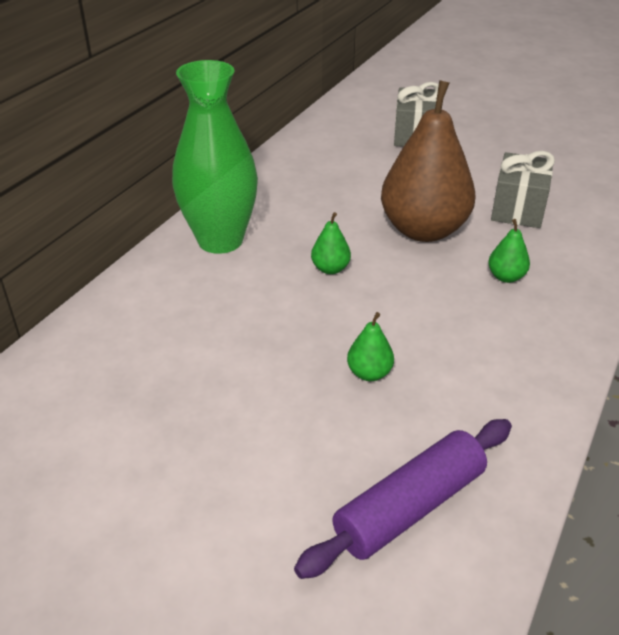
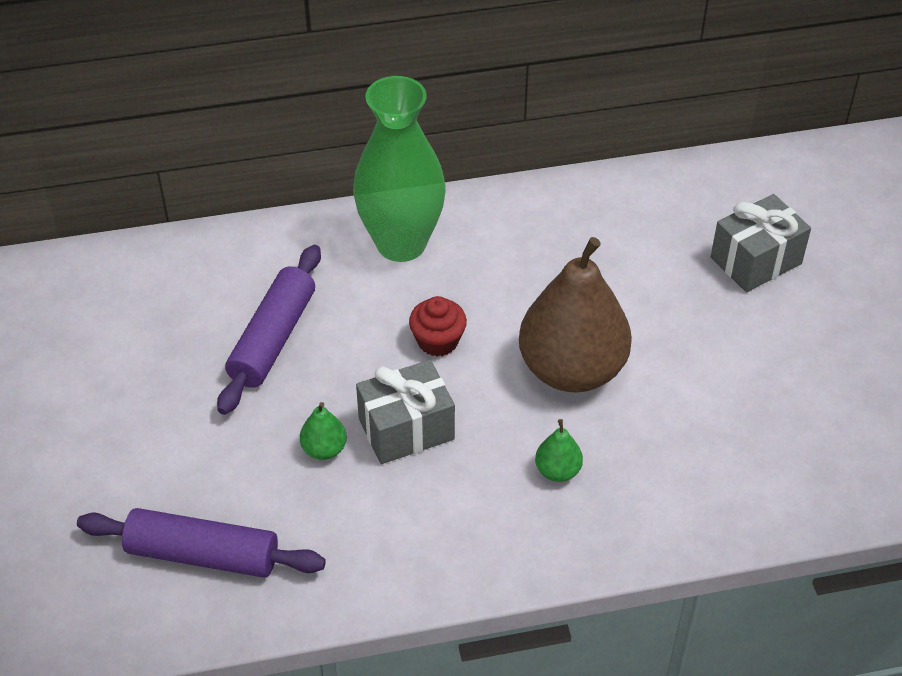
camera: 50 degrees right, 10 degrees up
(224, 343) = (273, 339): none -> purple rolling pin
(330, 269) = (438, 341): green pear -> red cupcake
(518, 208) = (696, 421): grey gift -> grey gift (406, 429)

